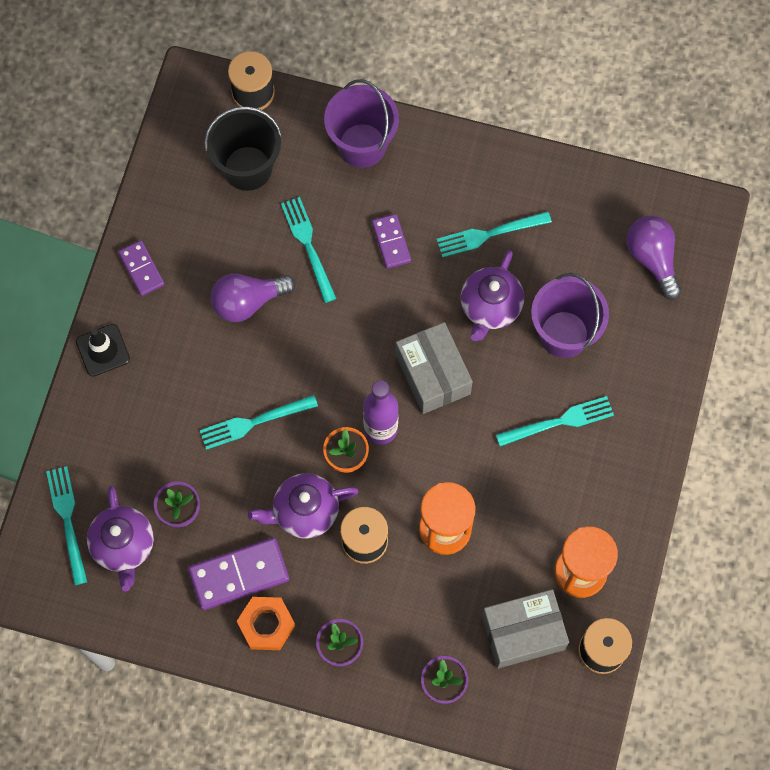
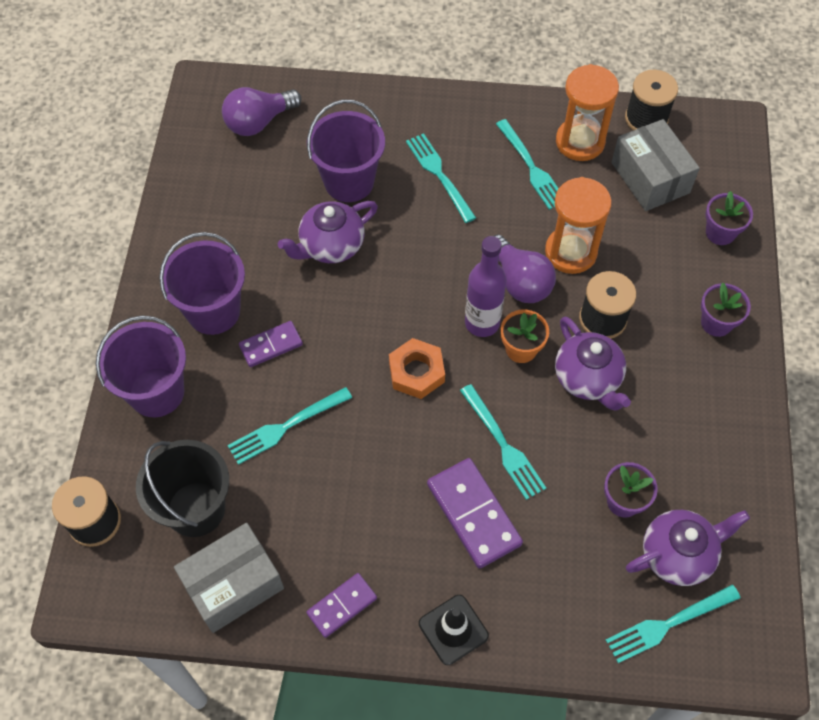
camera: 100 degrees left, 10 degrees down
(239, 574) = (673, 429): purple domino -> purple domino (473, 514)
(248, 302) = (364, 477): purple light bulb -> purple light bulb (520, 281)
(266, 625) = (716, 393): orange nut -> orange nut (416, 372)
(433, 374) = (413, 285): grey box -> grey box (233, 584)
(436, 197) = (213, 311): none -> purple bucket
(489, 234) = (250, 257): turquoise fork -> turquoise fork (531, 167)
(490, 307) = (331, 246): purple teapot -> purple teapot turned 135 degrees clockwise

